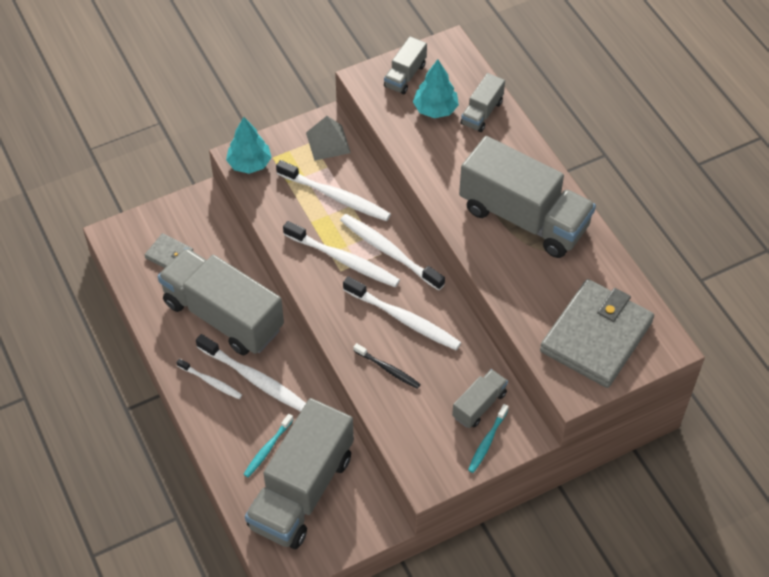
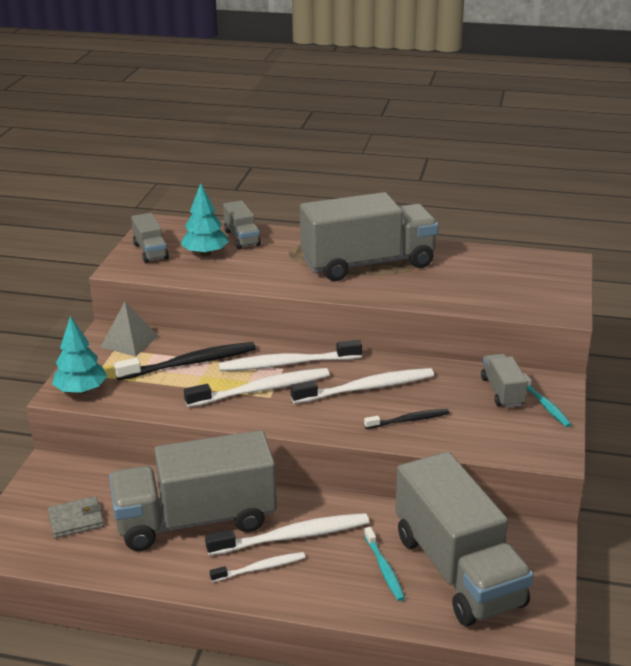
camera: 50 degrees left, 25 degrees down
(335, 196) = (189, 363): white toothbrush -> black toothbrush
(596, 336) = (522, 283): grey wallet -> none

